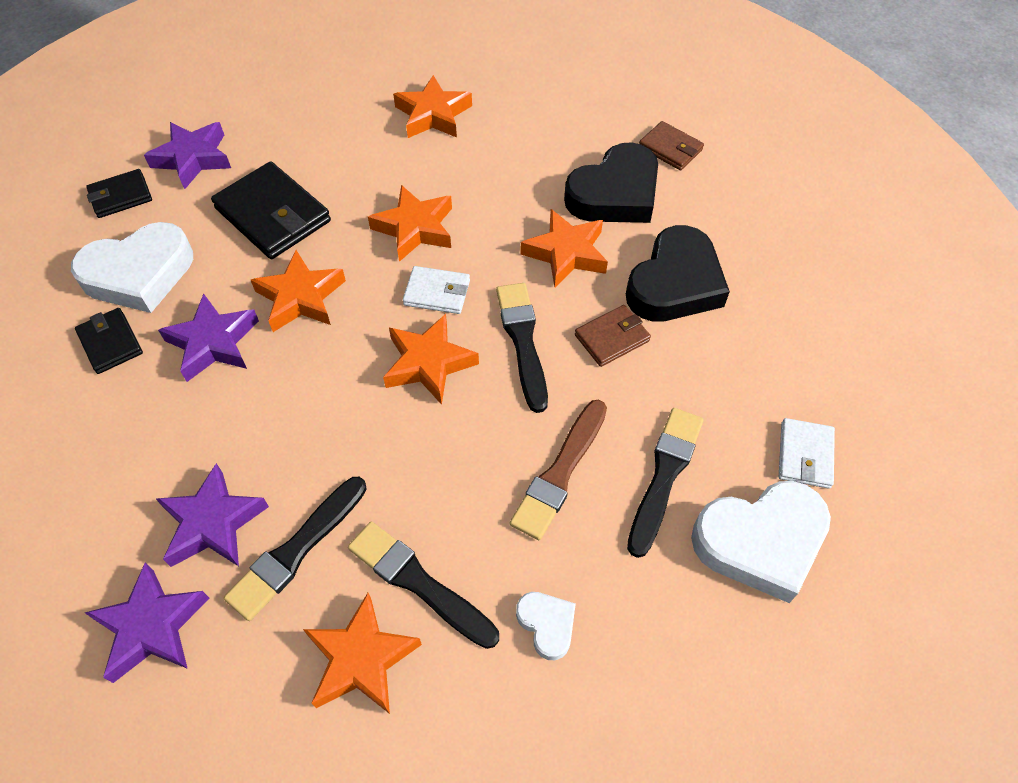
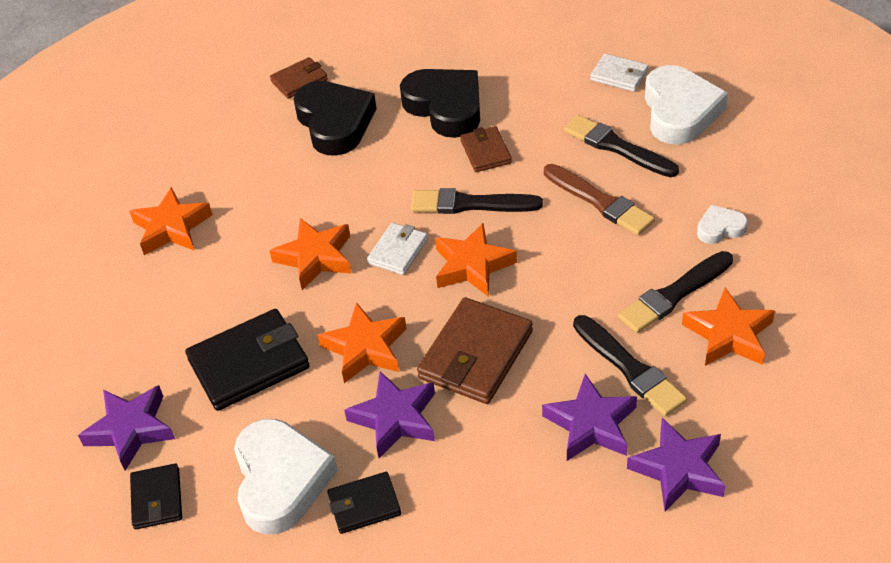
camera: 70 degrees left, 10 degrees down
(301, 393) = (476, 355): none -> brown wallet
(566, 253) = (388, 163): orange star -> none

